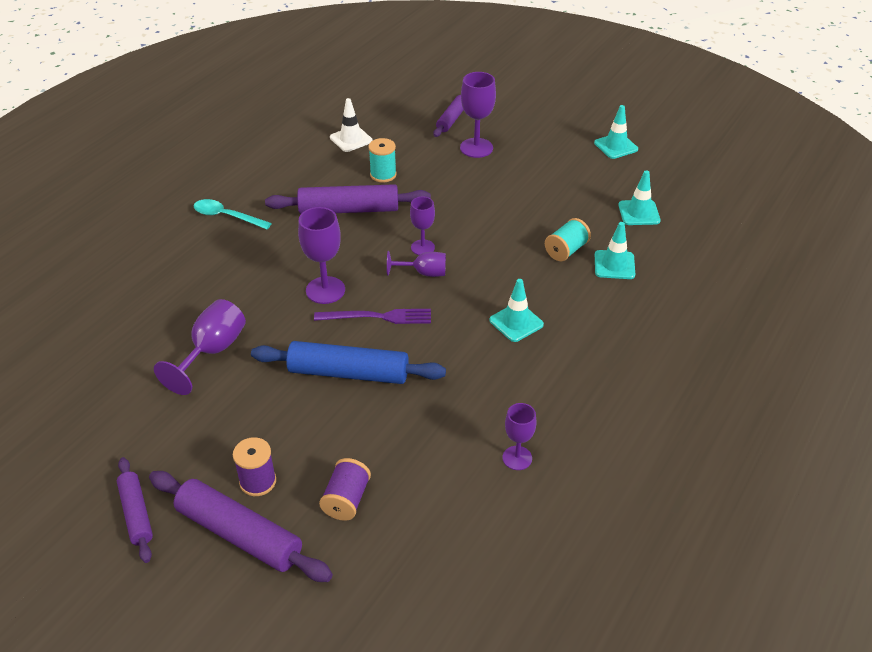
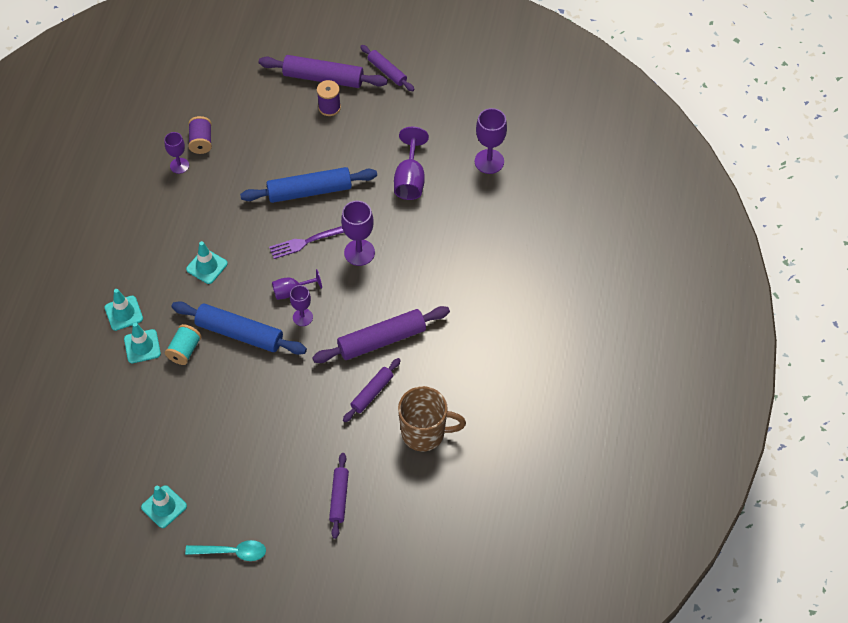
camera: 160 degrees right, 15 degrees up
(226, 216) = (479, 301): turquoise spoon -> turquoise spoon (232, 552)
(346, 500) = (272, 112): purple spool -> purple spool (201, 142)
(351, 139) = (424, 433): white traffic cone -> brown mug
(383, 175) = (372, 393): turquoise spool -> purple rolling pin
(476, 148) = (300, 459): purple goblet -> purple goblet (489, 161)
(499, 250) = (239, 333): none -> blue rolling pin
(639, 213) = (129, 415): turquoise traffic cone -> turquoise traffic cone (124, 313)

